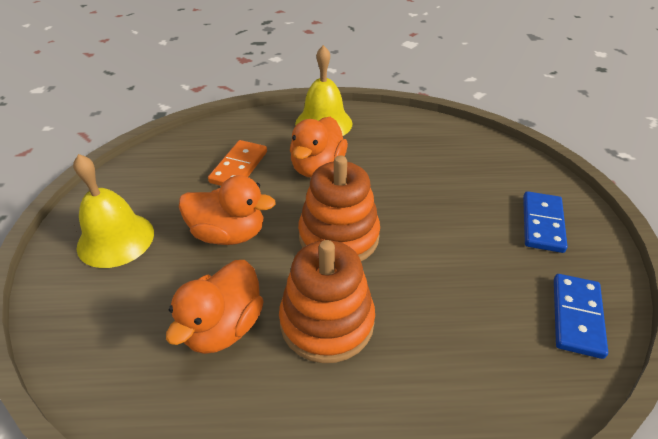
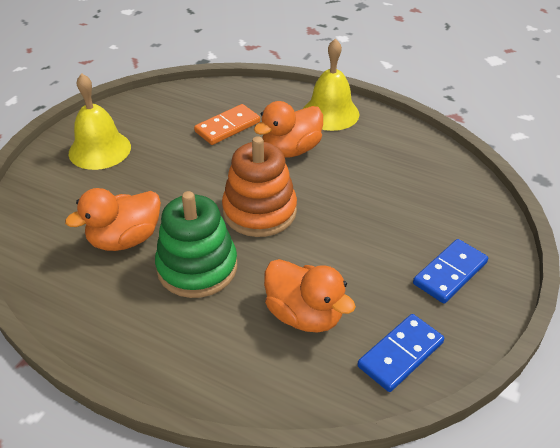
camera: 30 degrees right, 0 degrees up
(228, 234) = (178, 176): orange duck -> orange duck (304, 315)
(327, 322) = (197, 267): orange stacking toy -> green stacking toy

